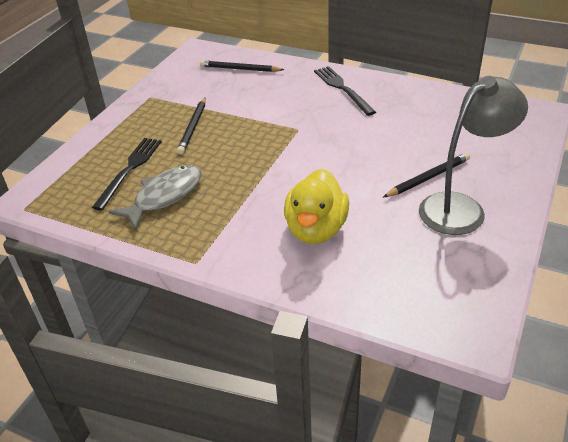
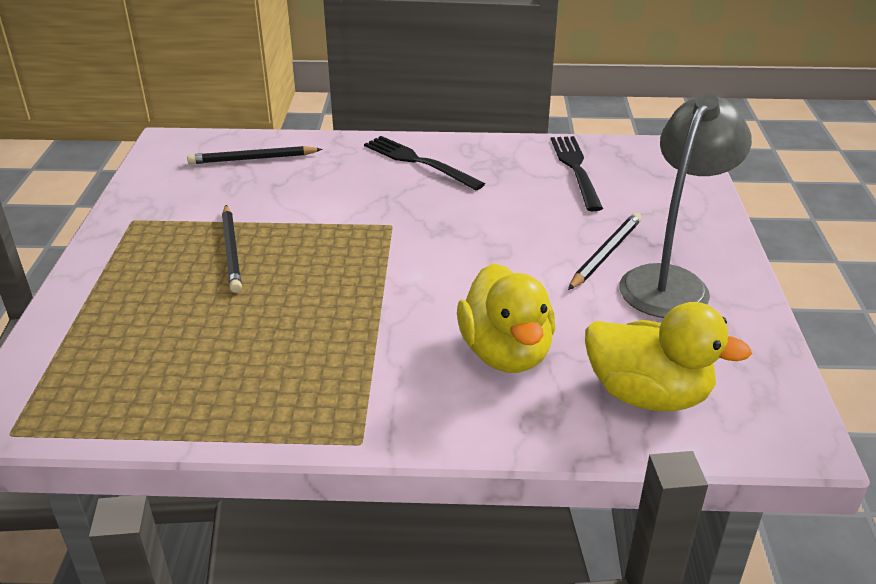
camera: 25 degrees left, 5 degrees down
(130, 170) = (166, 332): black fork -> black fork (576, 169)
(164, 196) = (249, 359): grey fish -> none
(390, 280) = (648, 395): none -> yellow duck

